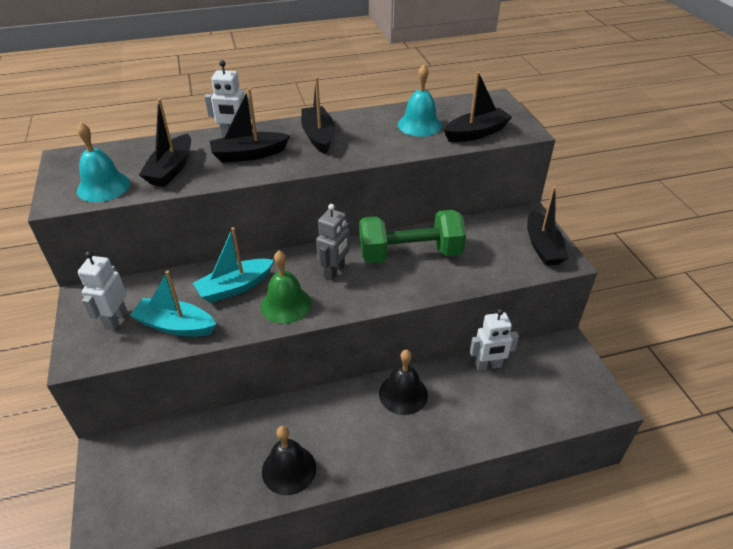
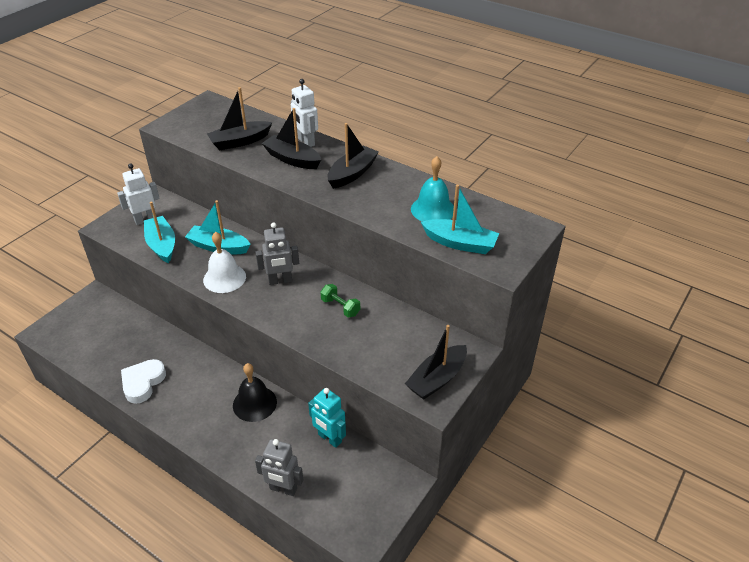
camera: 50 degrees right, 0 degrees up
(103, 187) = (195, 131): turquoise bell -> none
(286, 304) = (224, 278): green bell -> white bell
(289, 469) = (143, 383): black bell -> white heart
(410, 254) = (340, 307): green dumbbell -> green dumbbell, size x0.44
(476, 133) = (460, 243): black boat -> turquoise boat
(488, 365) = (329, 438): white robot -> turquoise robot
(518, 425) = (283, 489): none -> grey robot

